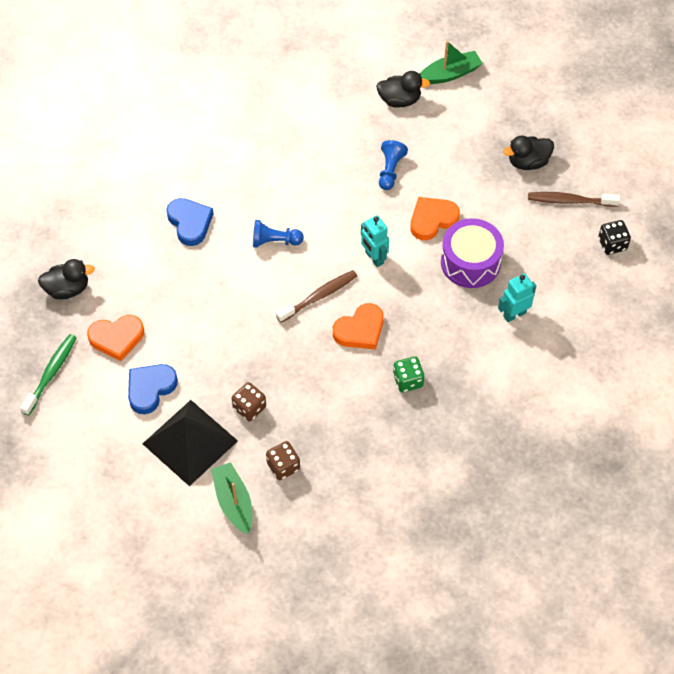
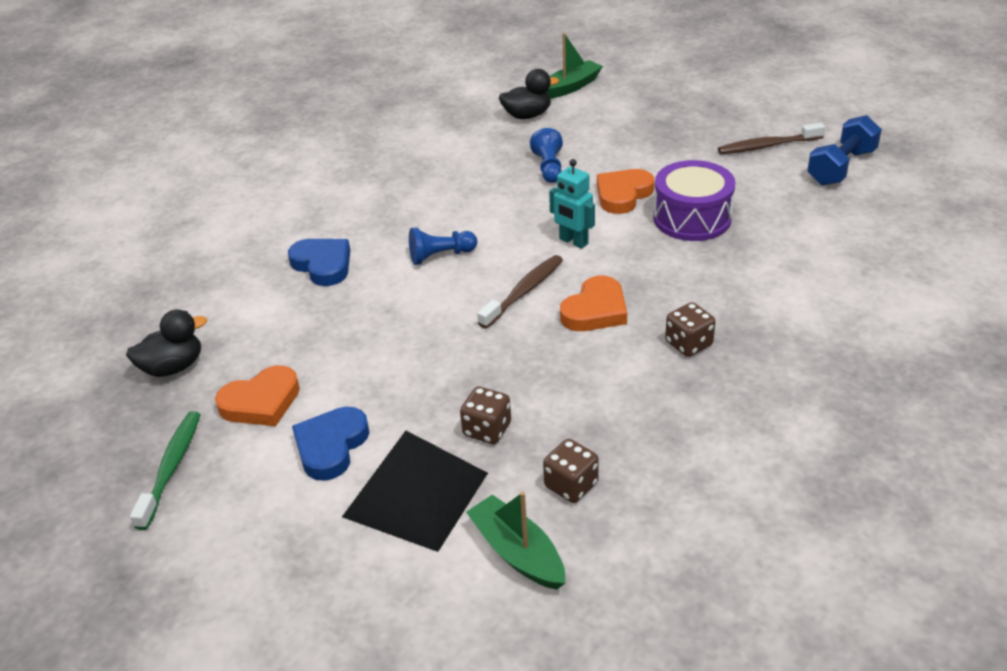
camera: 15 degrees left, 20 degrees down
(408, 380) = (688, 344): green dice -> brown dice
(514, 314) = (777, 249): turquoise robot -> none
(528, 162) = (699, 128): black duck -> none
(612, 244) = (841, 167): black dice -> blue dumbbell

